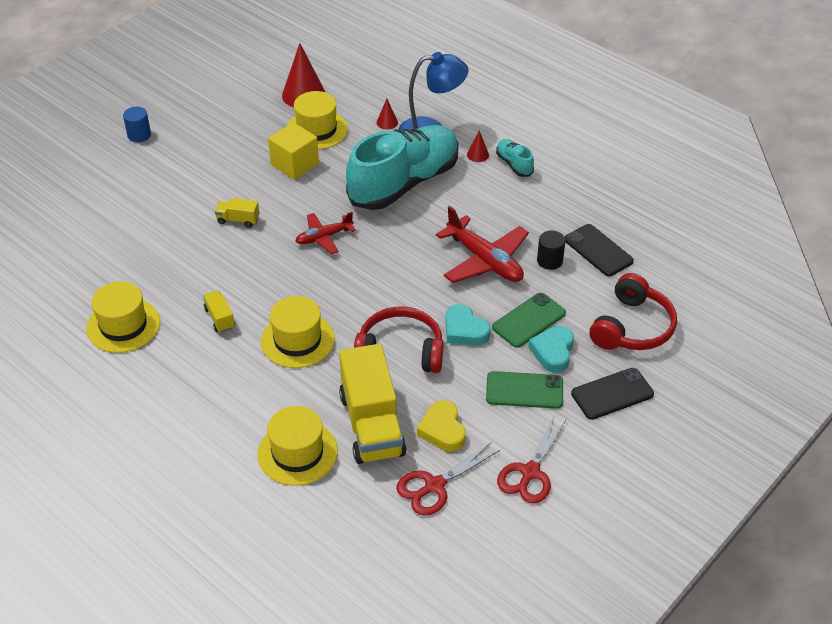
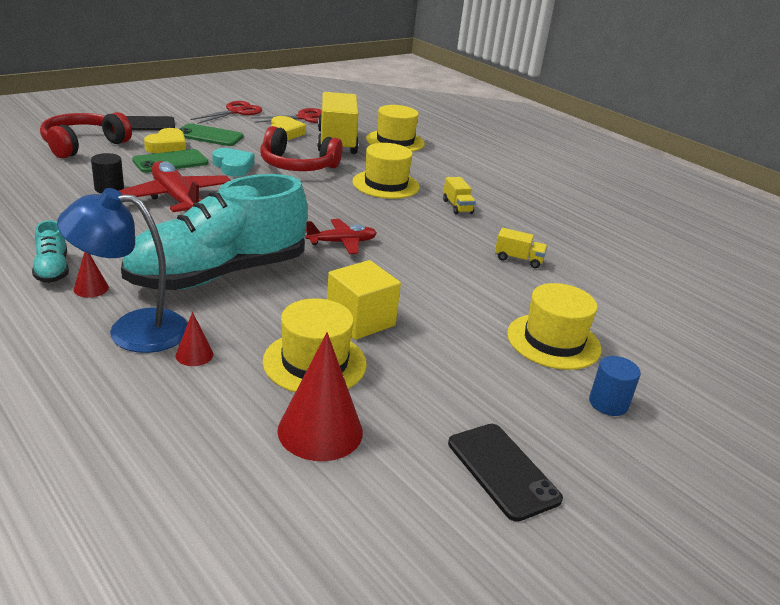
camera: 175 degrees left, 15 degrees down
(123, 325) = (548, 217): yellow hat -> yellow hat (553, 341)
(238, 220) = (441, 273): yellow truck -> yellow truck (518, 259)
(553, 351) = (167, 146): turquoise heart -> yellow heart
(598, 250) = (49, 187): black phone -> black phone (502, 471)

